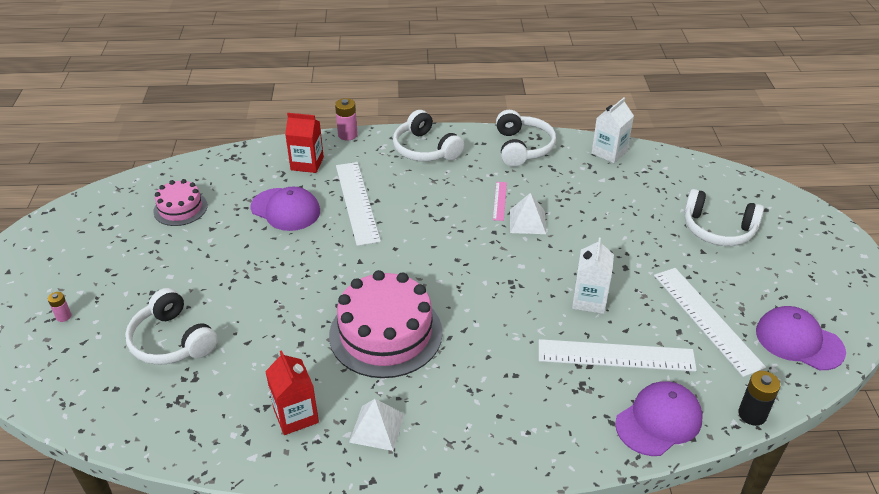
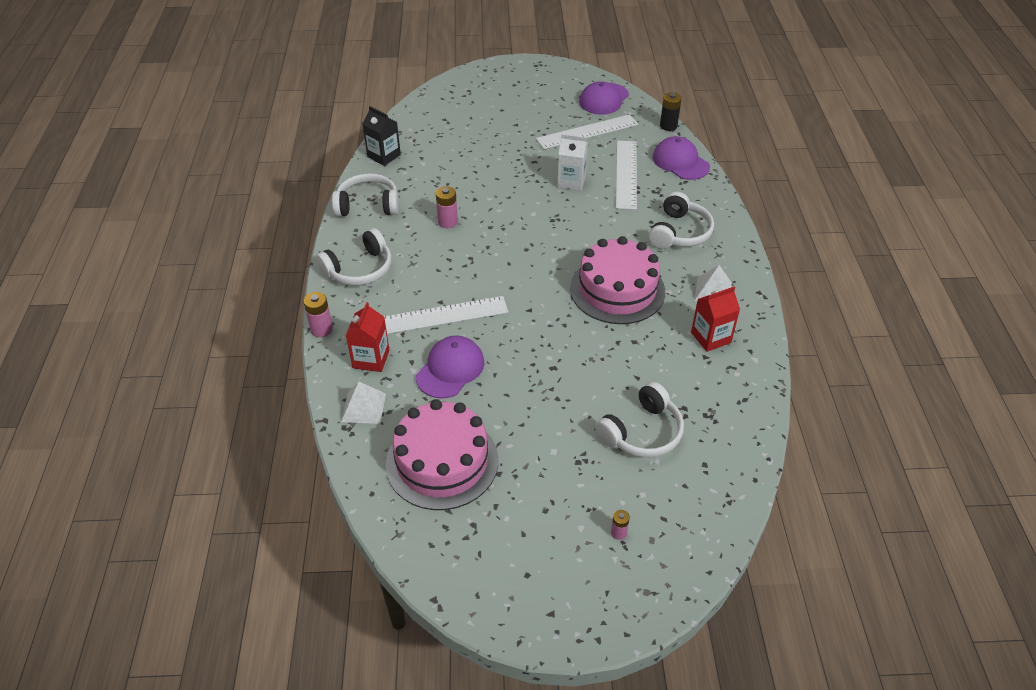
camera: 90 degrees left, 5 degrees up
(180, 208) = (442, 462): pink cake -> pink cake, size x1.84
(500, 201) = (447, 222): pink ruler -> pink battery
(527, 221) = (477, 207): white pyramid -> white pyramid (364, 407)
(609, 152) = (384, 156): white carton -> black carton
(718, 229) = (491, 114): white headphones -> white headphones (679, 232)

